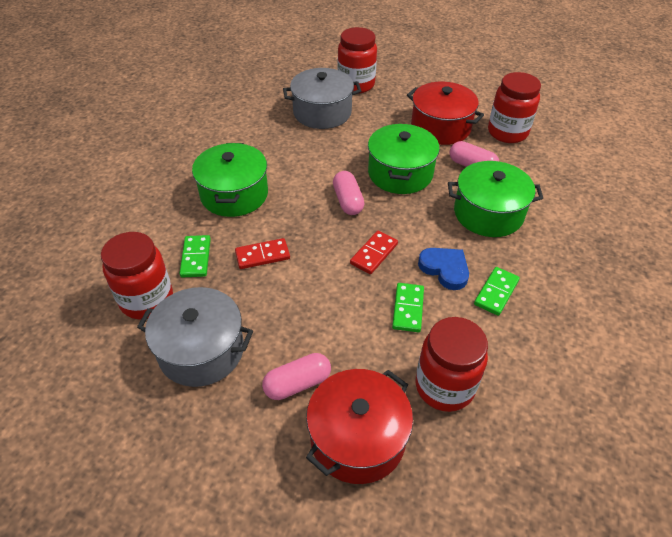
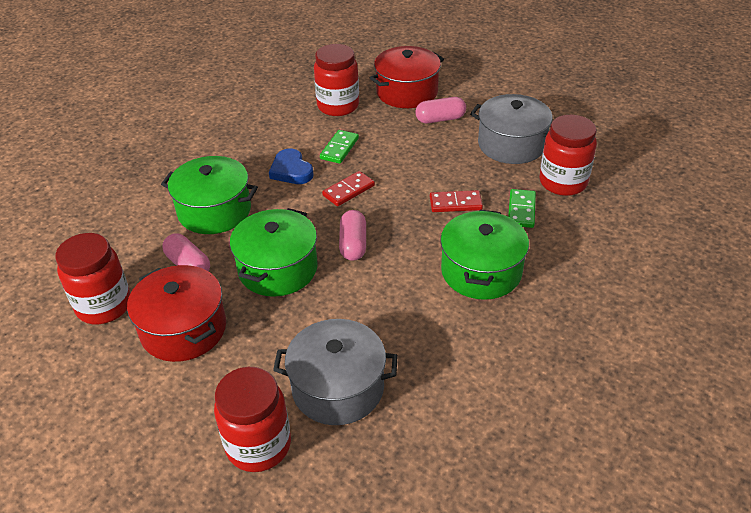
camera: 165 degrees left, 5 degrees down
(496, 292) = (260, 149): green domino -> none

